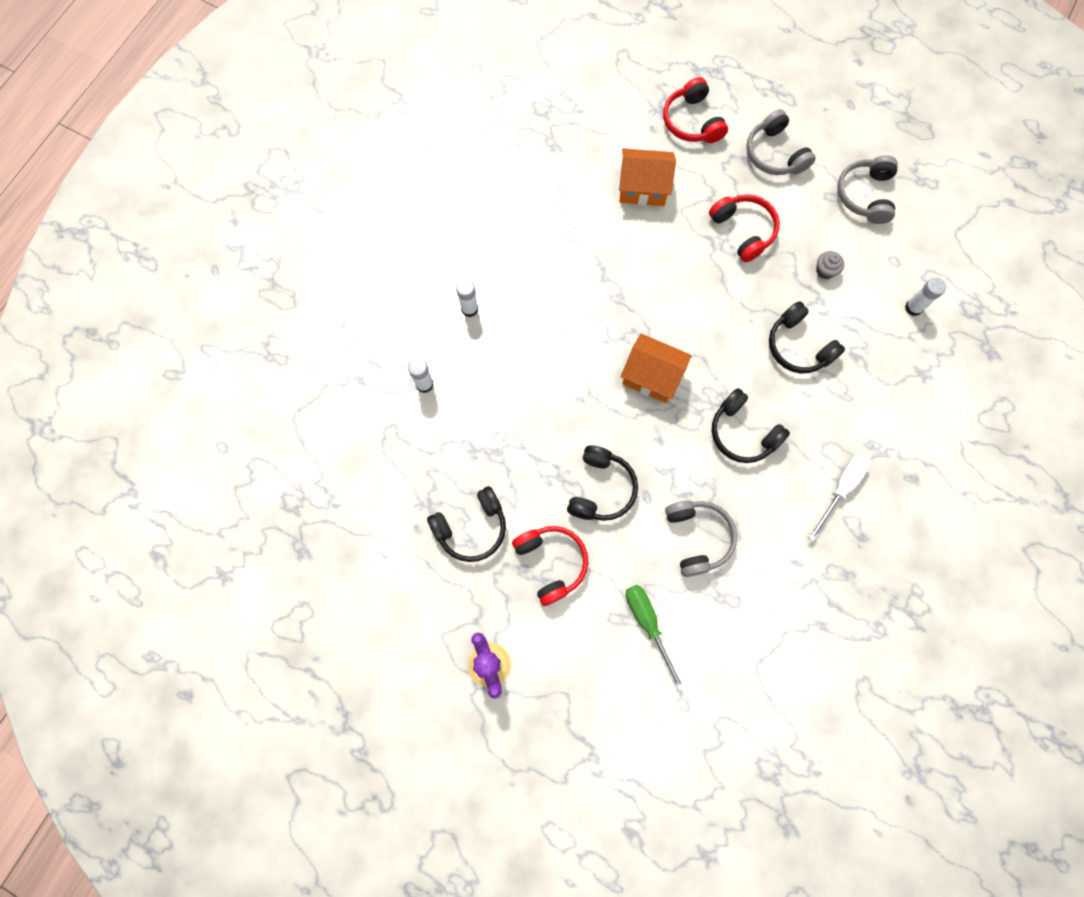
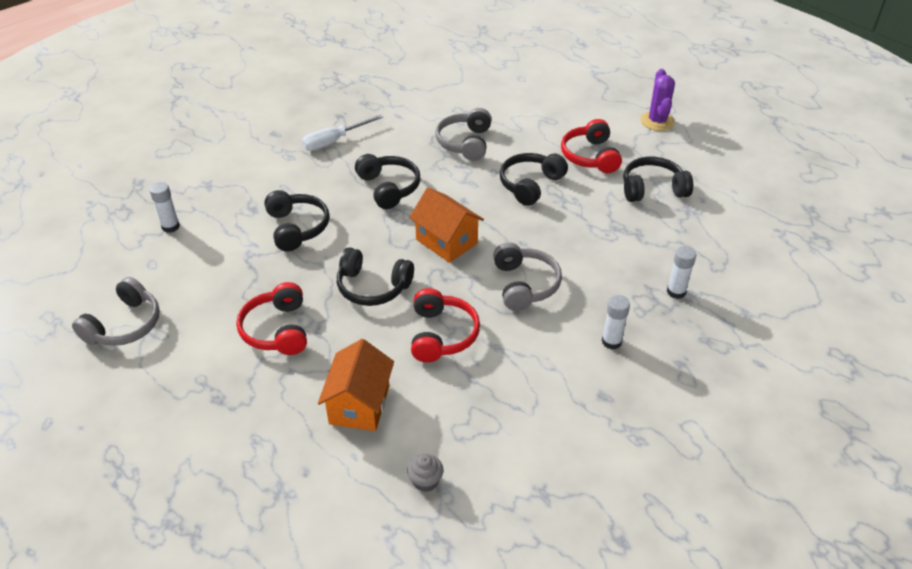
camera: 160 degrees left, 30 degrees down
(643, 188) = (359, 404): orange house -> orange house turned 75 degrees clockwise
(648, 624) = (528, 113): green screwdriver -> none
(691, 300) = (372, 287): none -> black headphones
(692, 121) = (250, 464): red headphones -> red headphones (442, 334)
(774, 154) = (182, 395): grey headphones -> grey headphones (524, 285)
(825, 271) = (224, 274): grey cupcake -> grey cupcake (425, 481)

